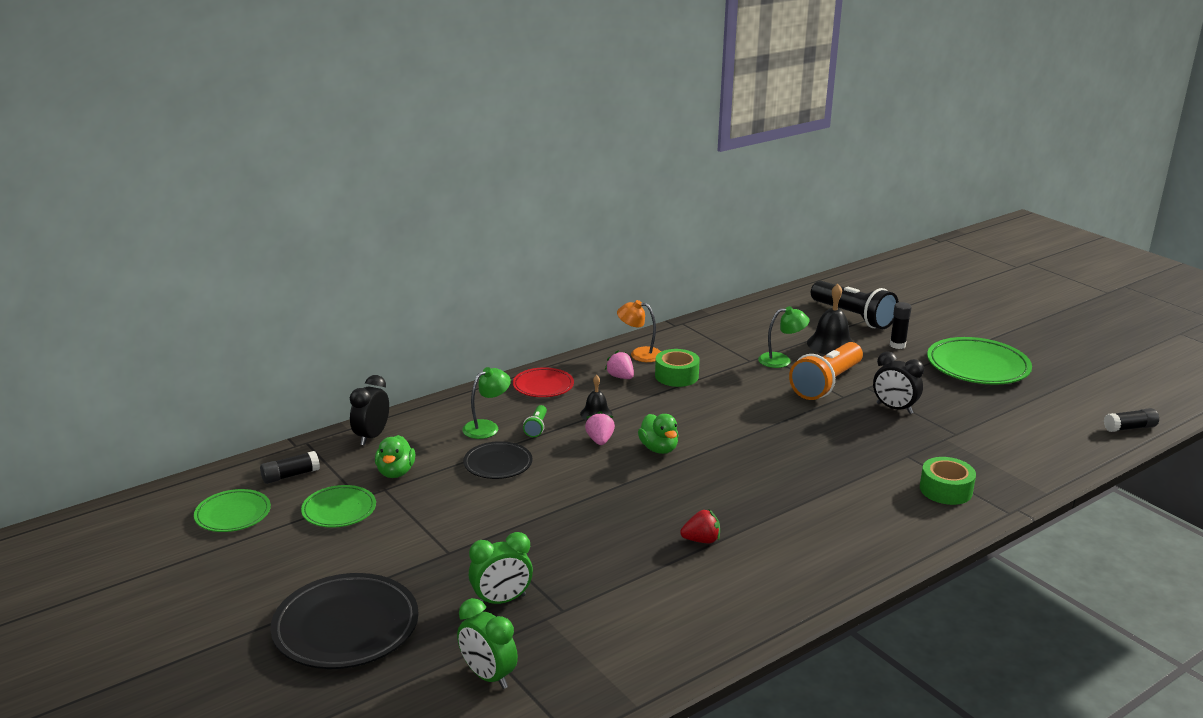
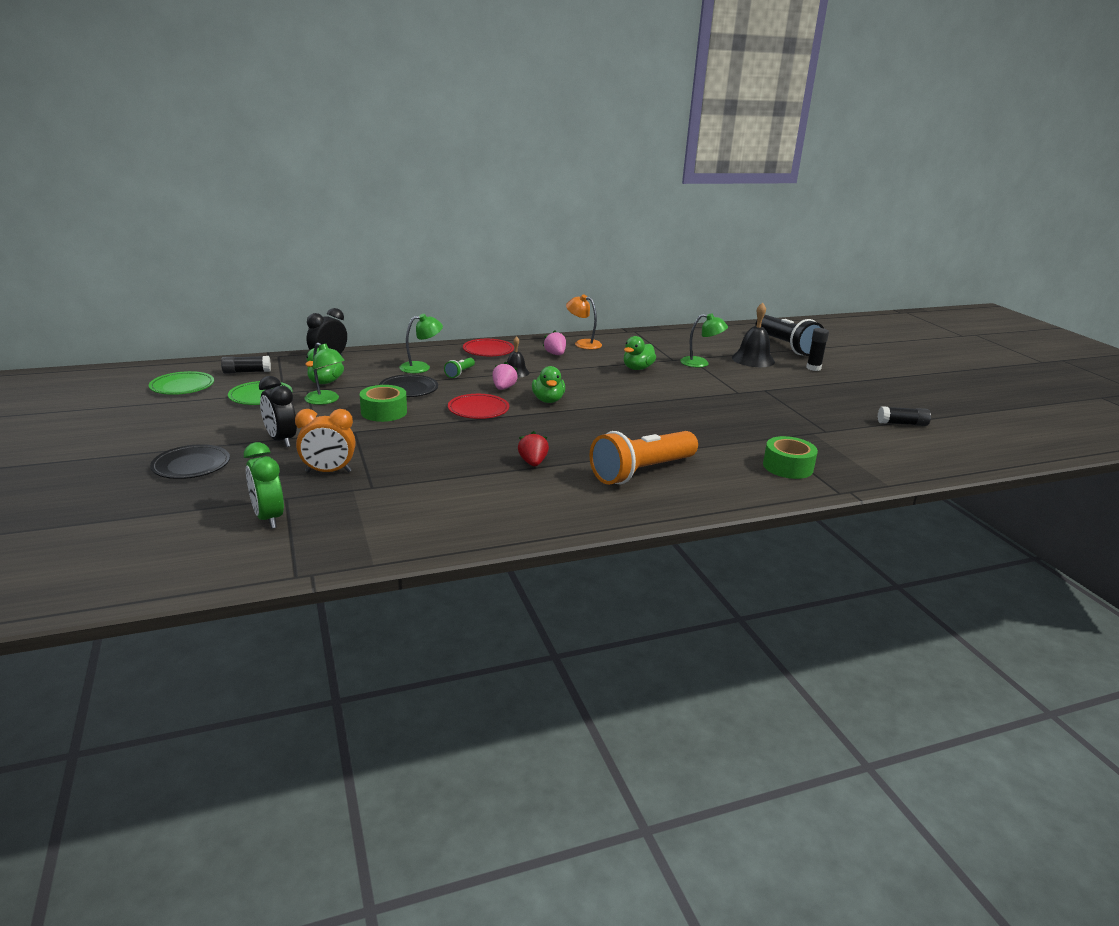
camera: 15 degrees right, 0 degrees up
(346, 627) = (191, 465): black plate -> black plate, size x0.59
(418, 500) = (326, 400): none -> green lamp
(501, 600) = (328, 472): green clock -> orange clock
(595, 478) = (478, 410): none -> red plate
(676, 376) = (602, 360): green tape -> green tape (384, 412)
(701, 540) = (533, 463): red strawberry -> red strawberry turned 105 degrees counterclockwise
(721, 381) = (637, 368): none -> green duck
(826, 384) = (729, 382): orange flashlight -> orange flashlight (642, 472)
(894, 408) = (779, 406): black clock -> black clock (281, 440)
(977, 366) = (880, 391): green plate -> none
(1129, 428) = (1007, 453): black glue stick -> black glue stick (902, 424)

